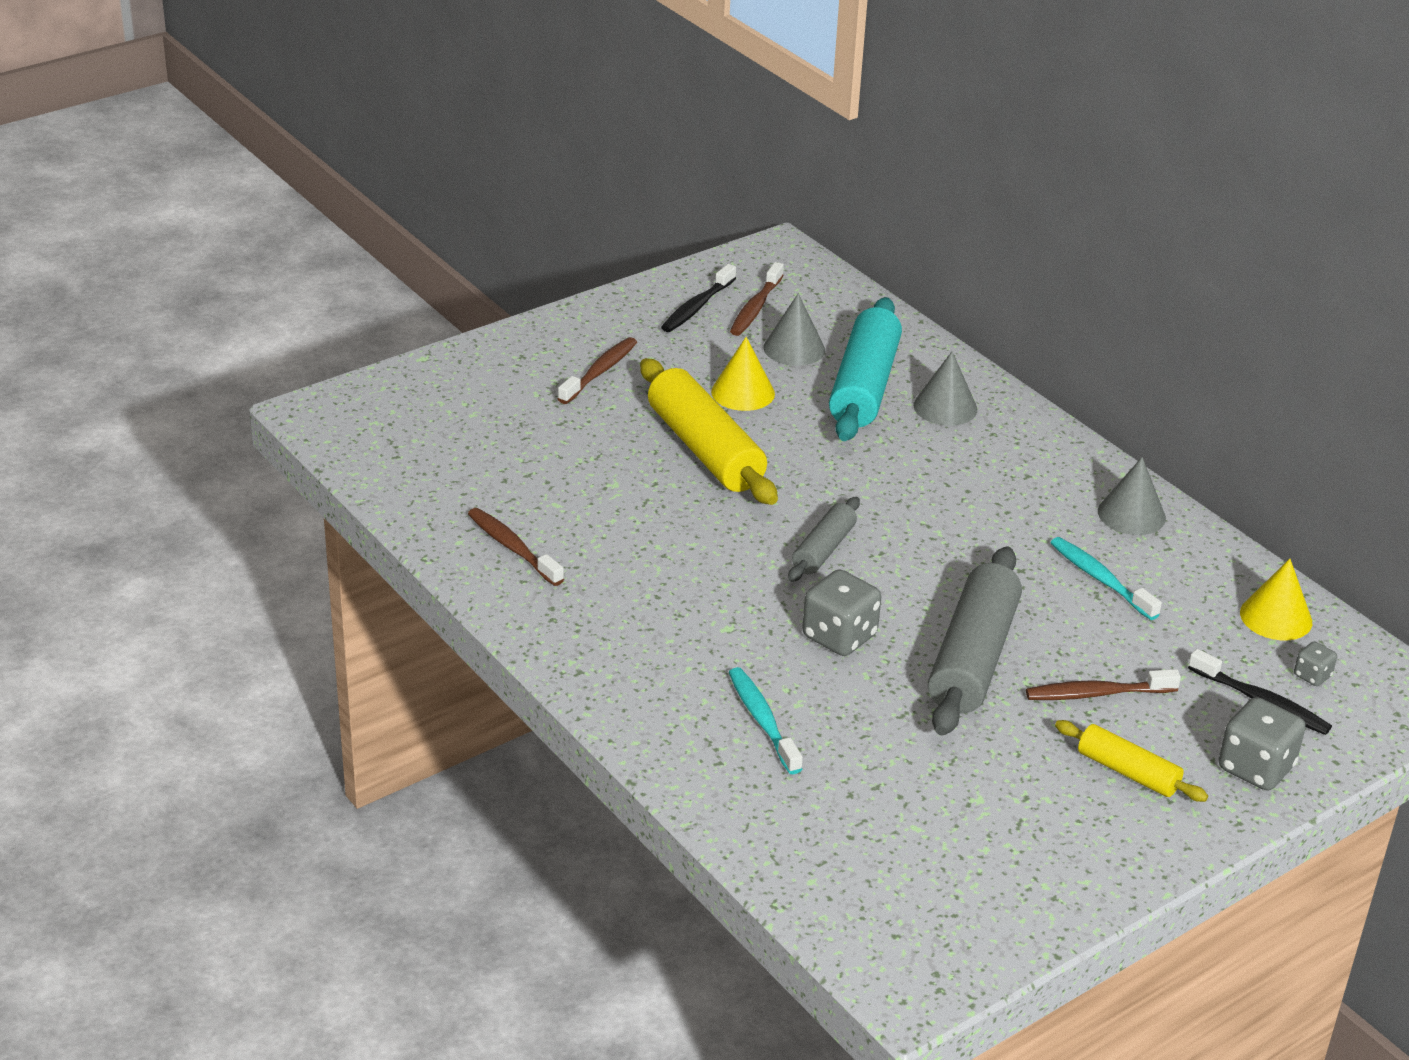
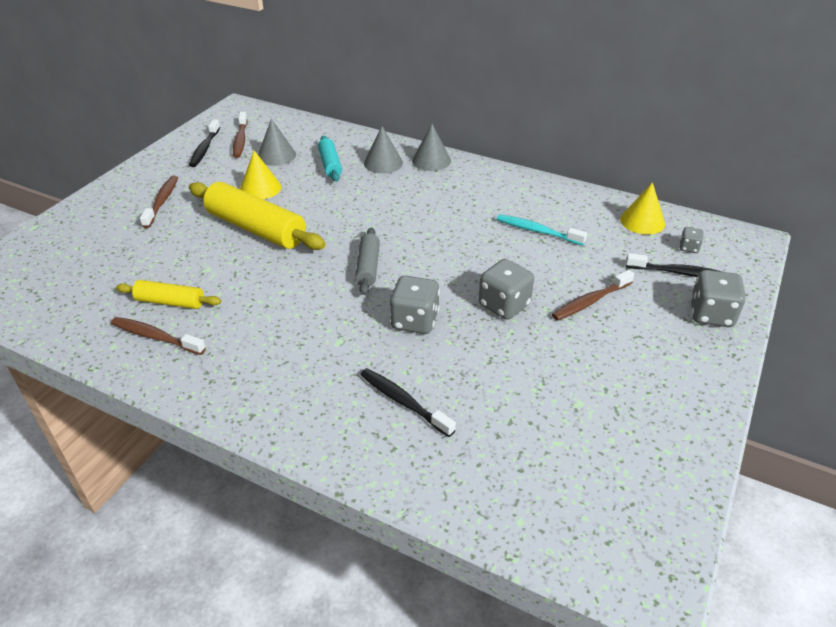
camera: 25 degrees left, 5 degrees up
(762, 720) = (403, 402): turquoise toothbrush -> black toothbrush
(864, 386) = (330, 165): turquoise rolling pin -> turquoise rolling pin, size x0.54
(972, 658) = (504, 305): grey rolling pin -> grey dice
(1127, 772) = (648, 346): yellow rolling pin -> yellow rolling pin (170, 302)
(1131, 514) = (524, 190): grey cone -> grey cone (431, 160)

